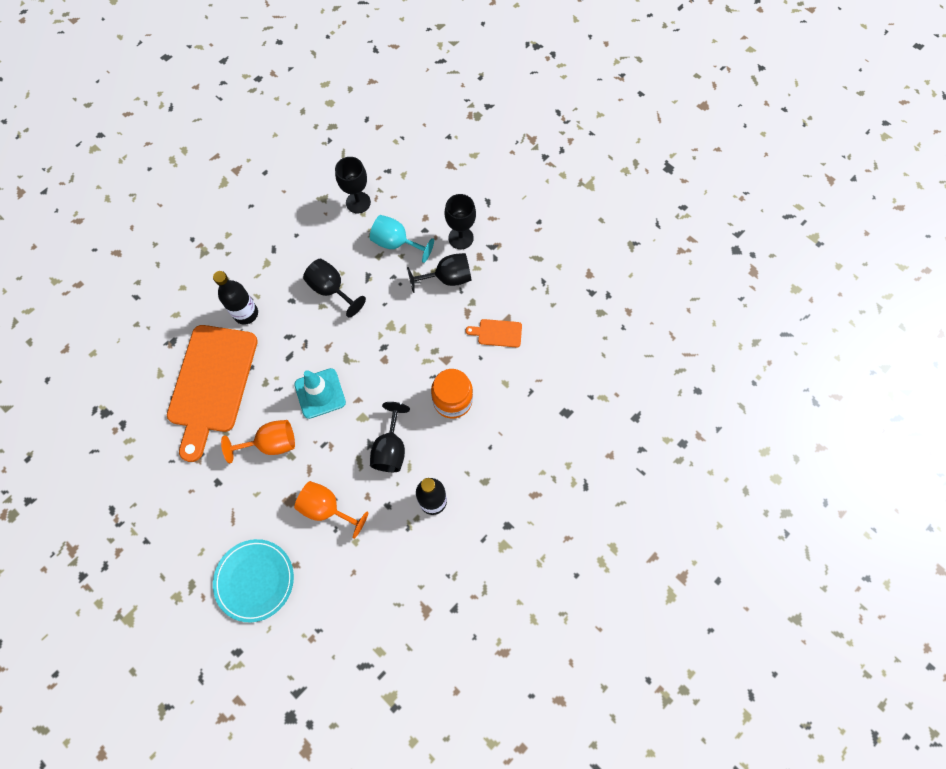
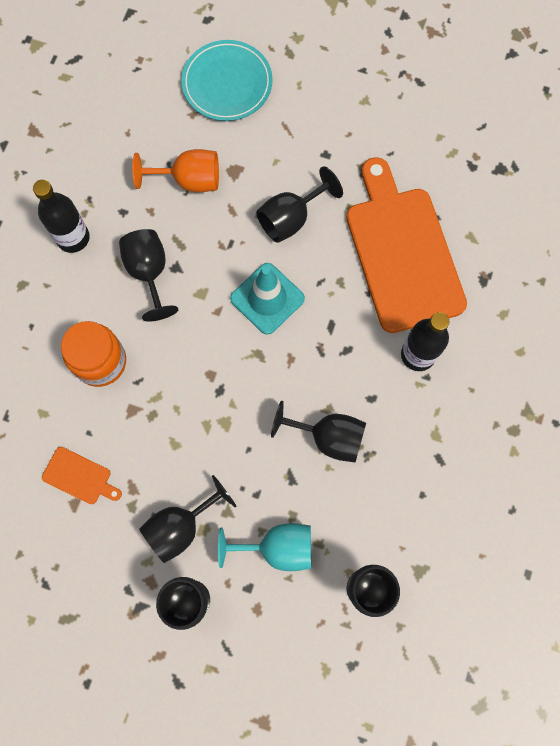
camera: 155 degrees right, 5 degrees up
(271, 443) = (291, 218): orange goblet -> black goblet
(497, 333) = (79, 477): orange cutting board -> orange cutting board turned 45 degrees clockwise

